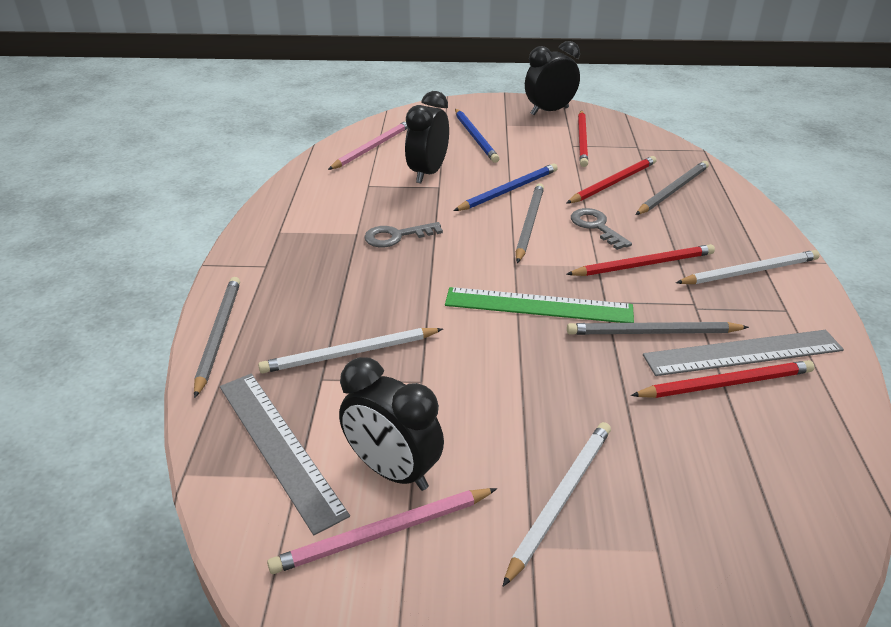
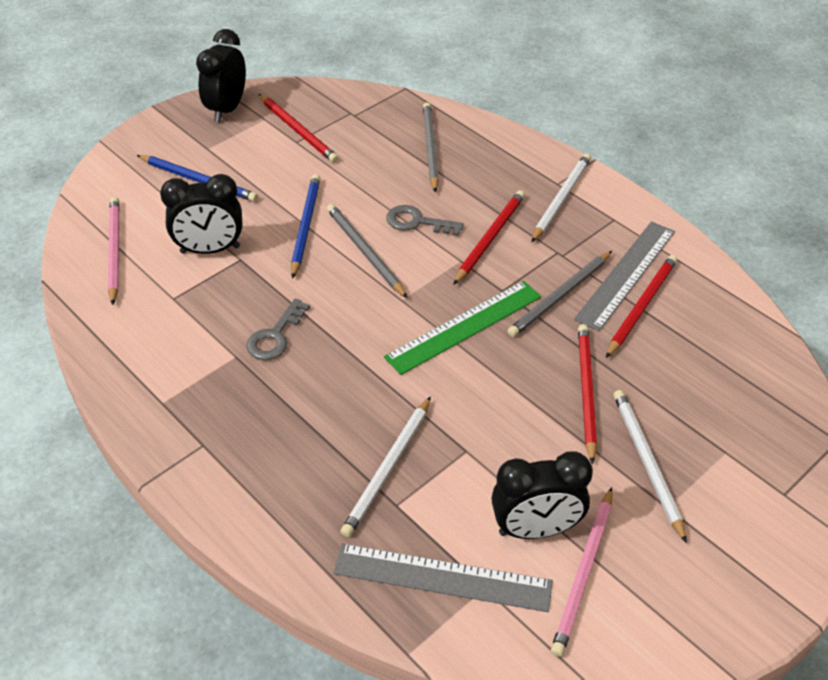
camera: 45 degrees left, 10 degrees up
(218, 335) = (263, 535): grey pencil -> none
(427, 173) = (210, 250): black clock -> black clock turned 75 degrees counterclockwise
(613, 183) = (378, 166): red pencil -> red pencil (586, 391)

